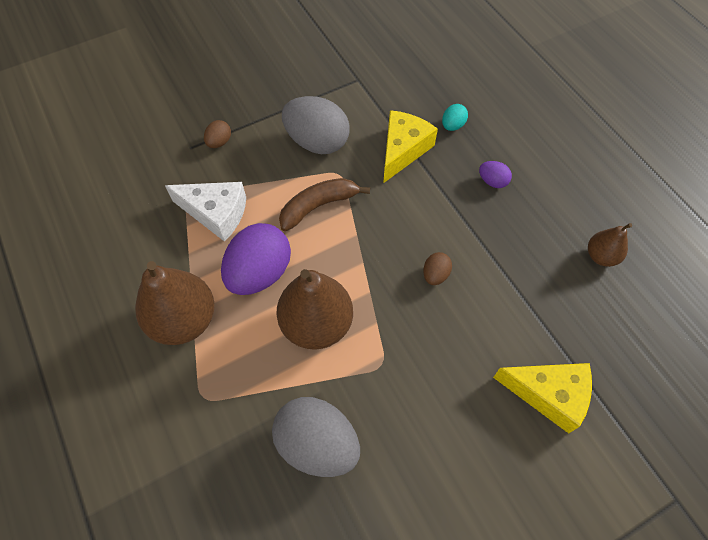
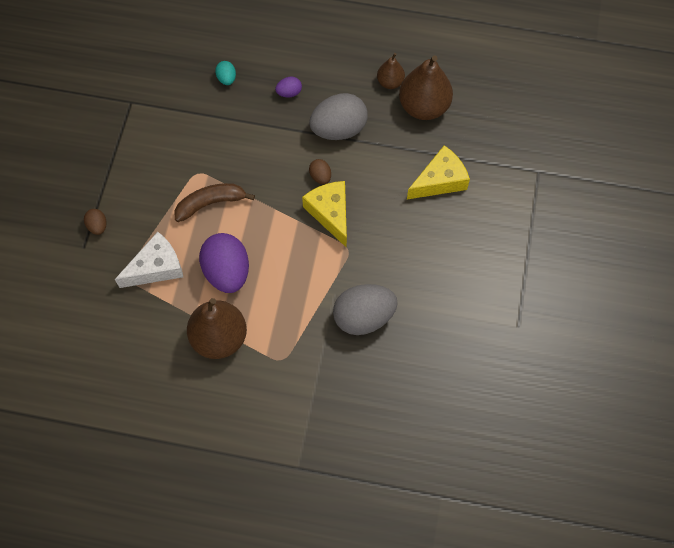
camera: 50 degrees left, 5 degrees up
(316, 324) = (292, 265): brown pear -> brown pear (423, 107)
(317, 142) = (159, 167): grey egg -> grey egg (338, 129)
(318, 206) = (210, 203): brown banana -> brown banana turned 60 degrees clockwise
(403, 150) = (216, 122): yellow cheese -> yellow cheese (330, 213)

